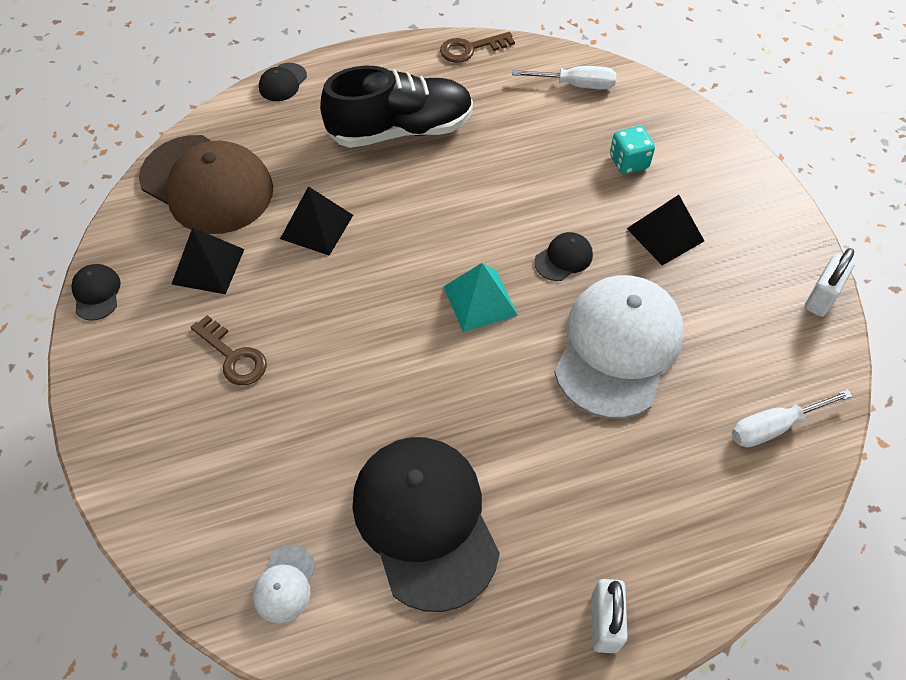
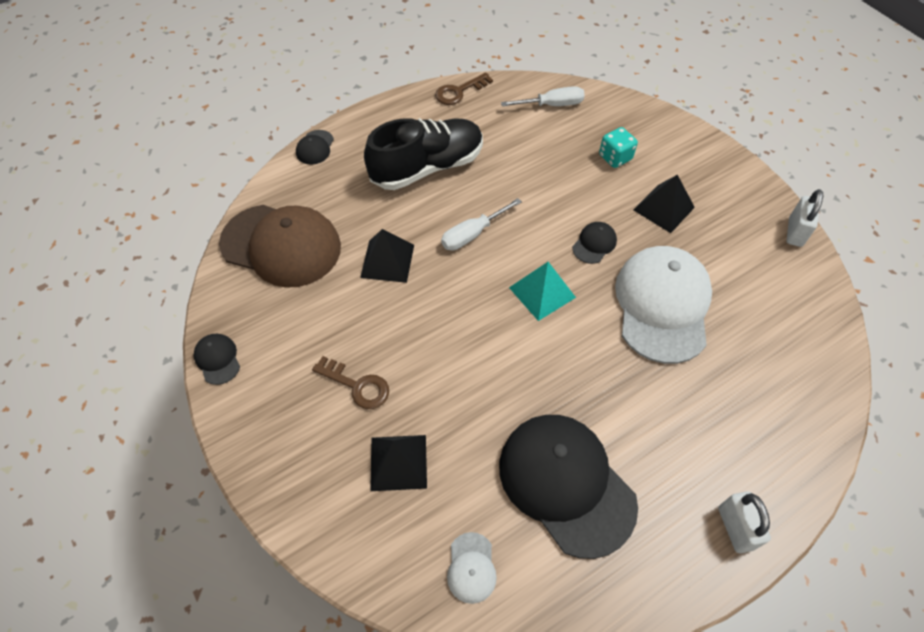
camera: 15 degrees left, 0 degrees up
(208, 266) = (307, 314): black pyramid -> black pyramid (398, 462)
(774, 426) = (800, 339): white screwdriver -> white screwdriver (473, 234)

